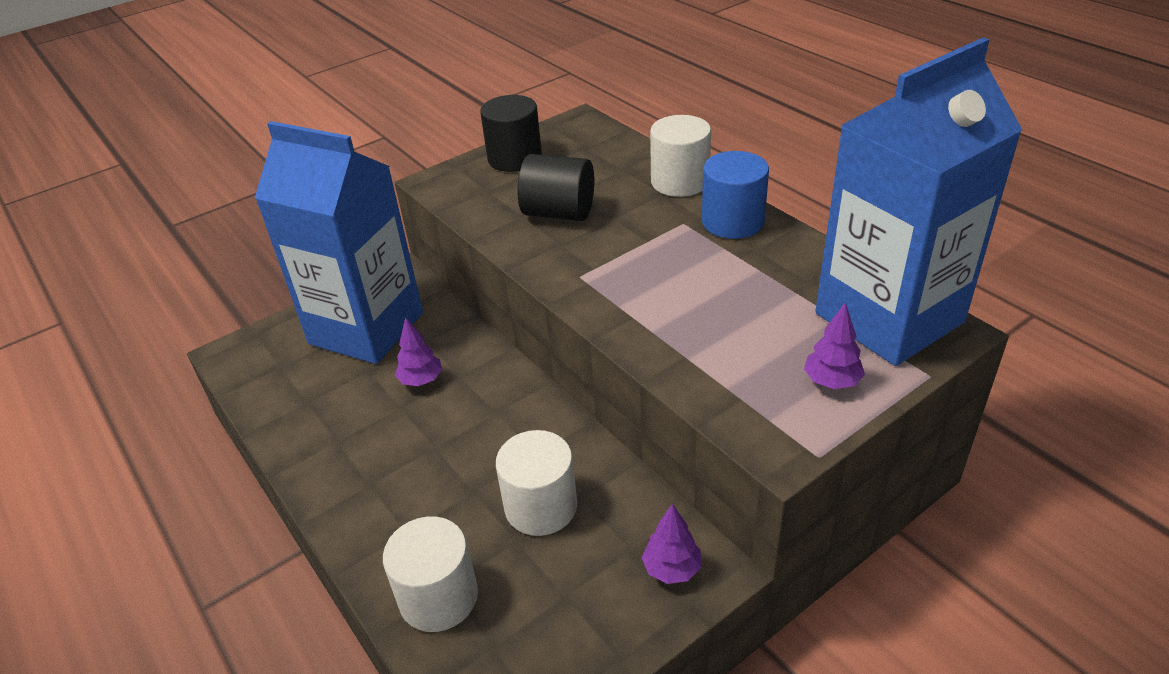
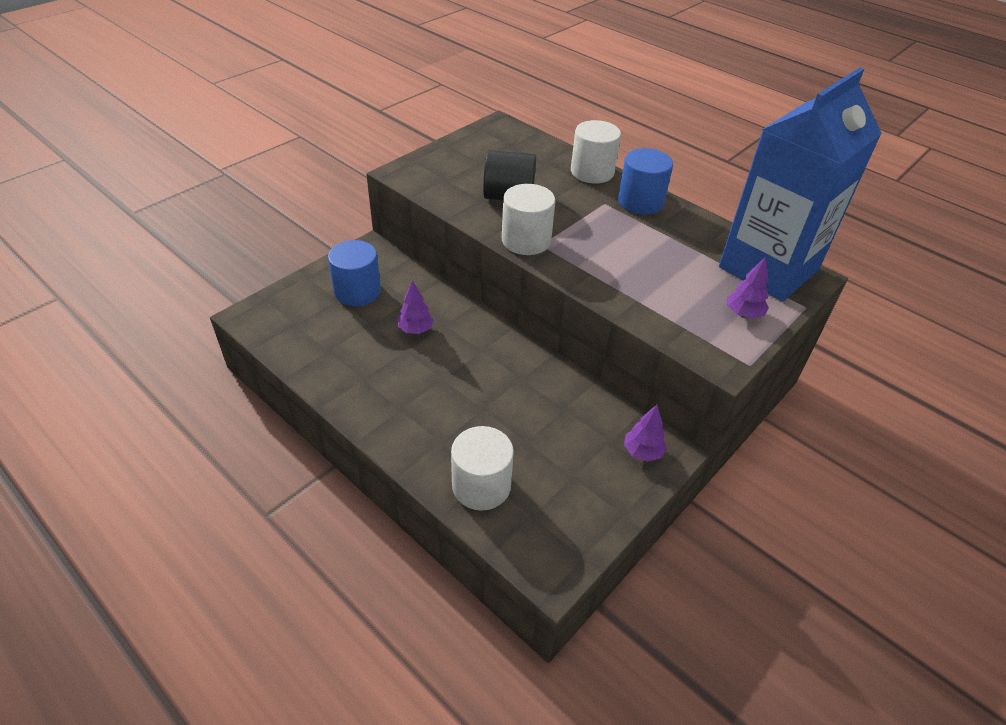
camera: 15 degrees left, 5 degrees up
(366, 328) = (357, 291): blue carton -> blue cylinder
(515, 158) = (458, 154): black cylinder -> none
(541, 506) = (537, 416): white cylinder -> white cylinder (526, 240)

